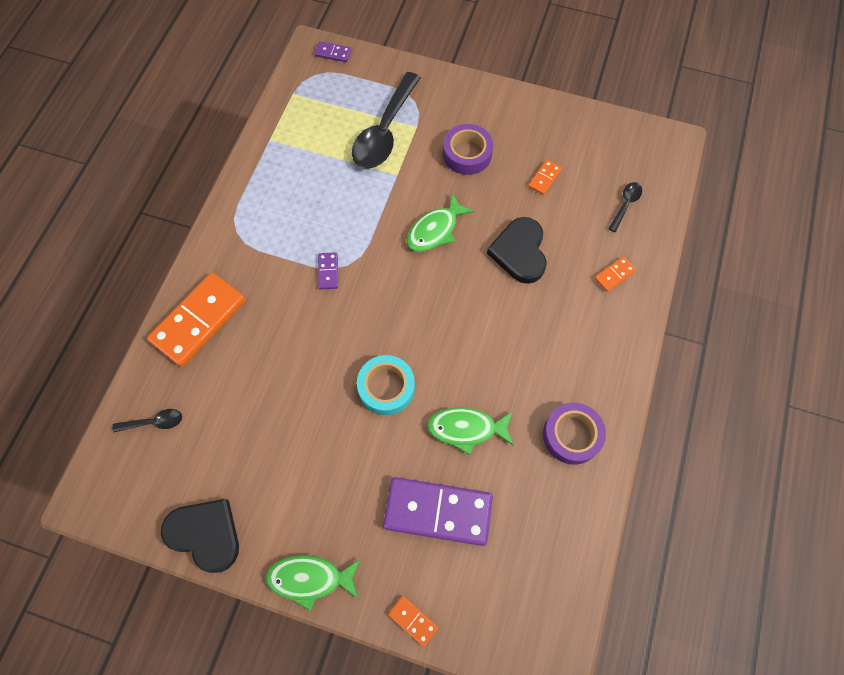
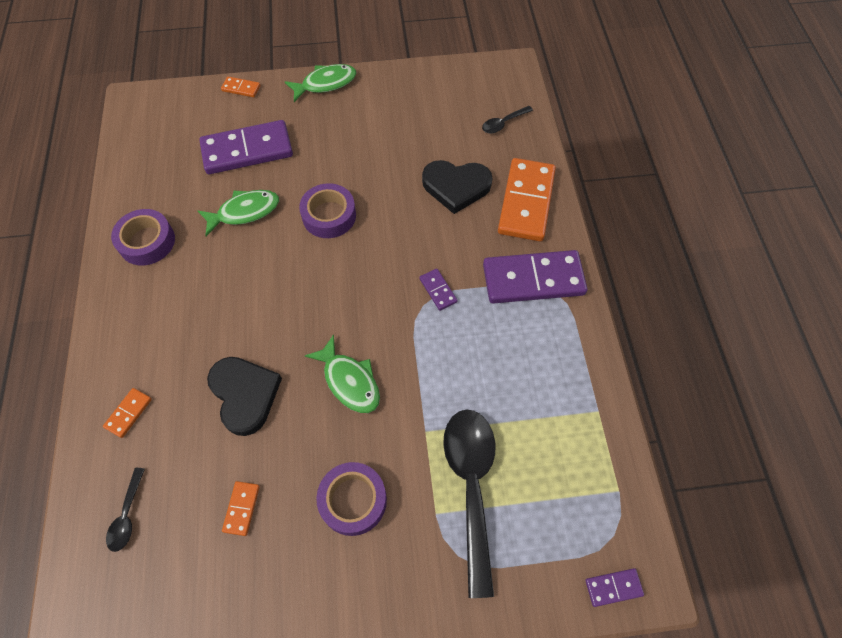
camera: 155 degrees right, 5 degrees down
(205, 534) = (414, 79): black heart -> black heart (456, 187)
(245, 248) = (533, 279): none -> purple domino
(386, 387) = (329, 215): turquoise tape -> purple tape
(435, 230) = (349, 381): green fish -> green fish turned 120 degrees clockwise

